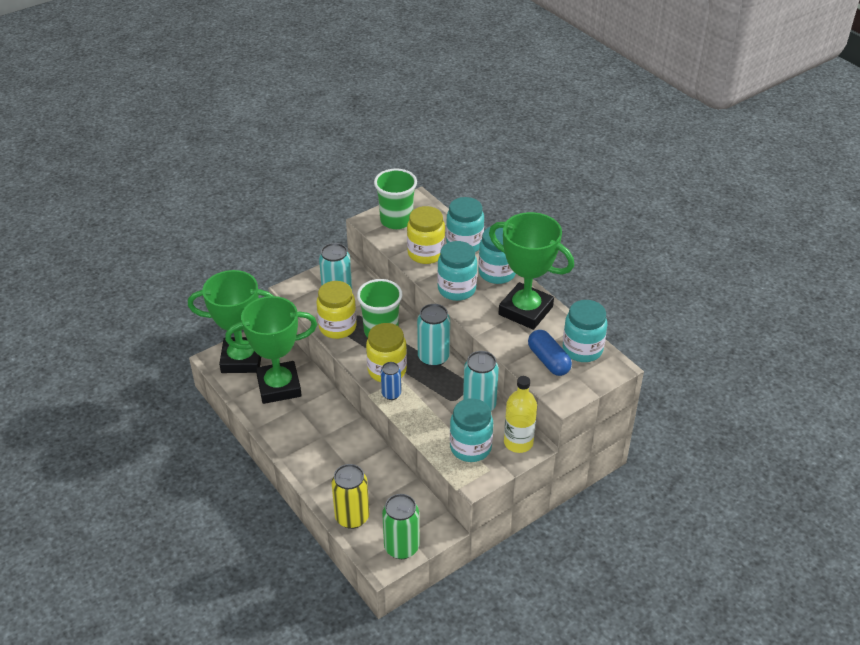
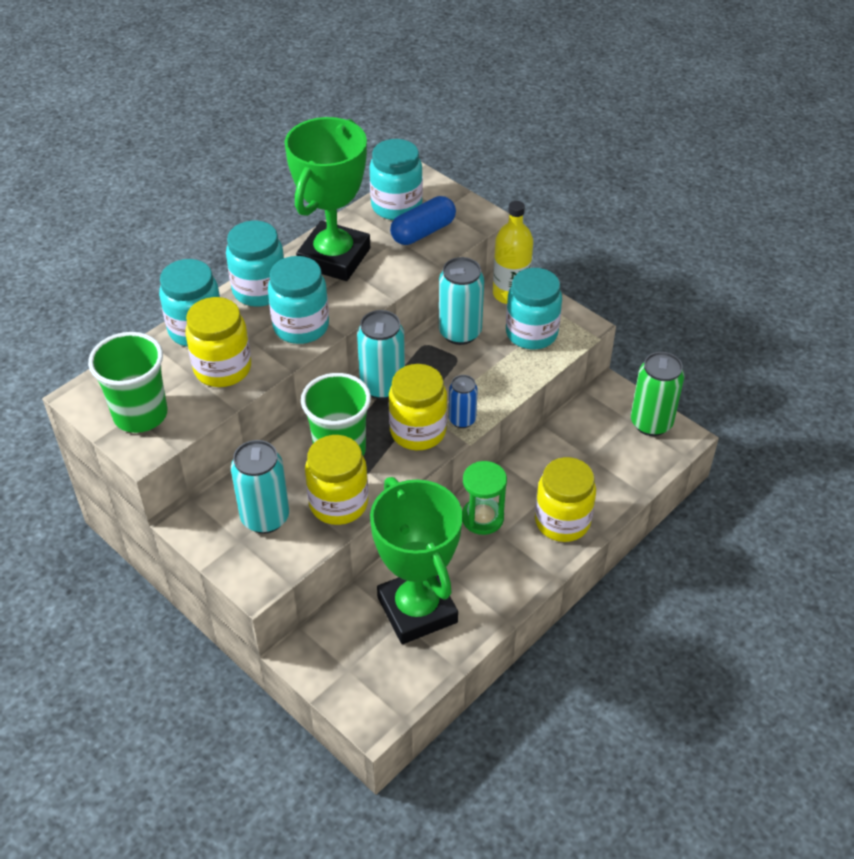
camera: 100 degrees left, 5 degrees up
(242, 359) = (367, 676): green trophy -> none
(323, 471) = (562, 521): none -> yellow jar
(339, 429) = (482, 518): none -> green hourglass
(352, 517) = (625, 477): yellow can -> none

